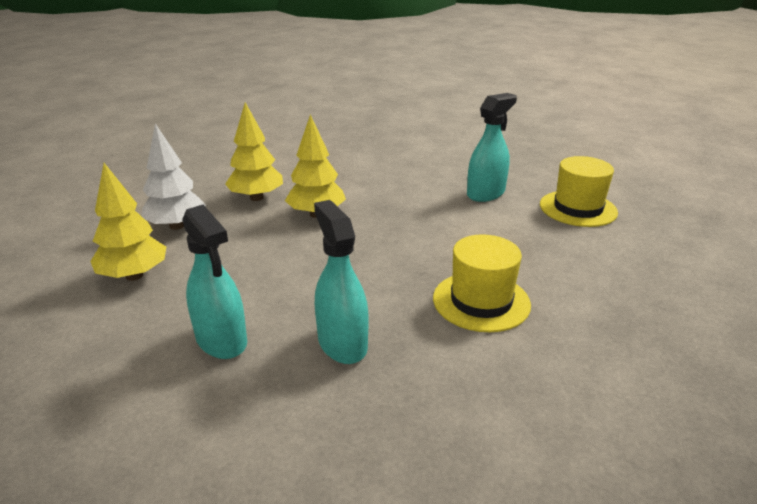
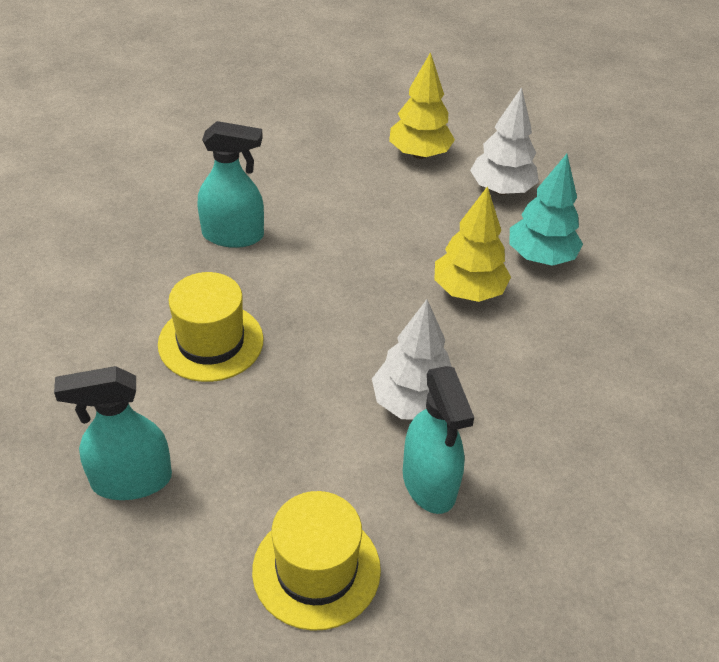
camera: 115 degrees right, 15 degrees up
(221, 340) = (290, 180): turquoise spray bottle -> turquoise spray bottle (131, 480)
(257, 198) = (540, 257): yellow tree -> turquoise tree
(438, 210) = (413, 403): none -> white tree

